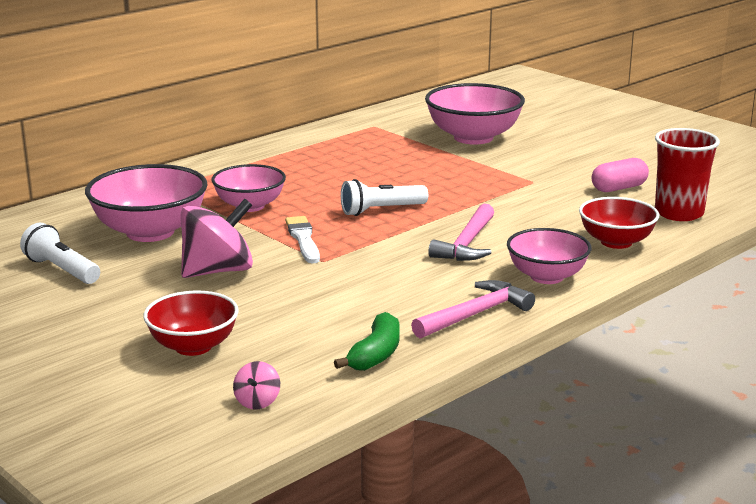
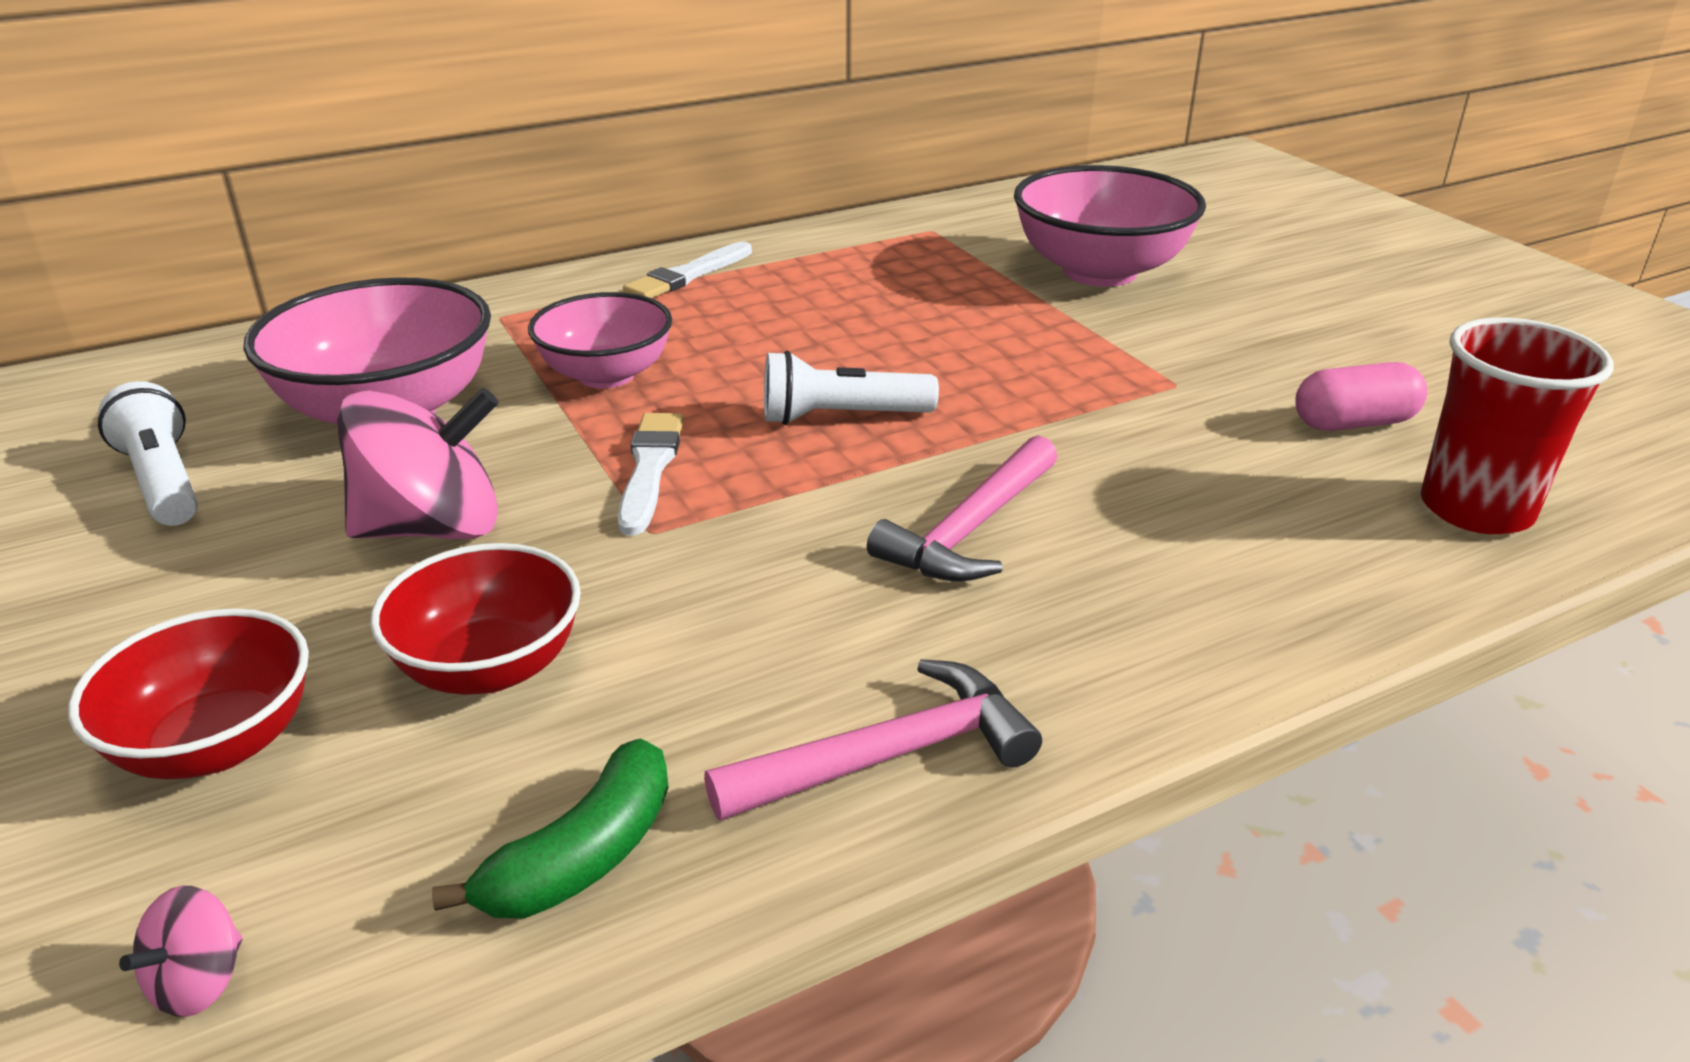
camera: 15 degrees right, 10 degrees up
(256, 159) = (688, 275): none -> white brush
(547, 276) = (1108, 657): pink bowl -> none
(616, 242) = (1307, 573): red bowl -> red bowl (490, 667)

